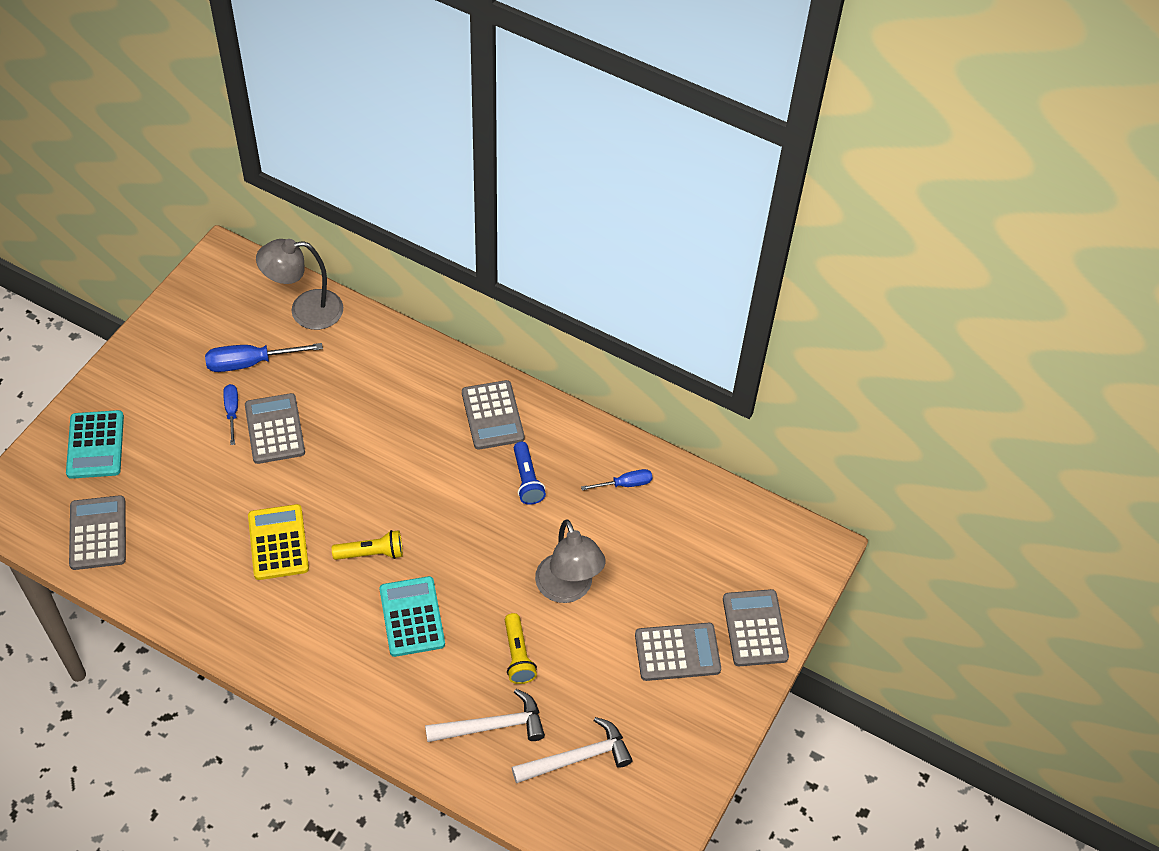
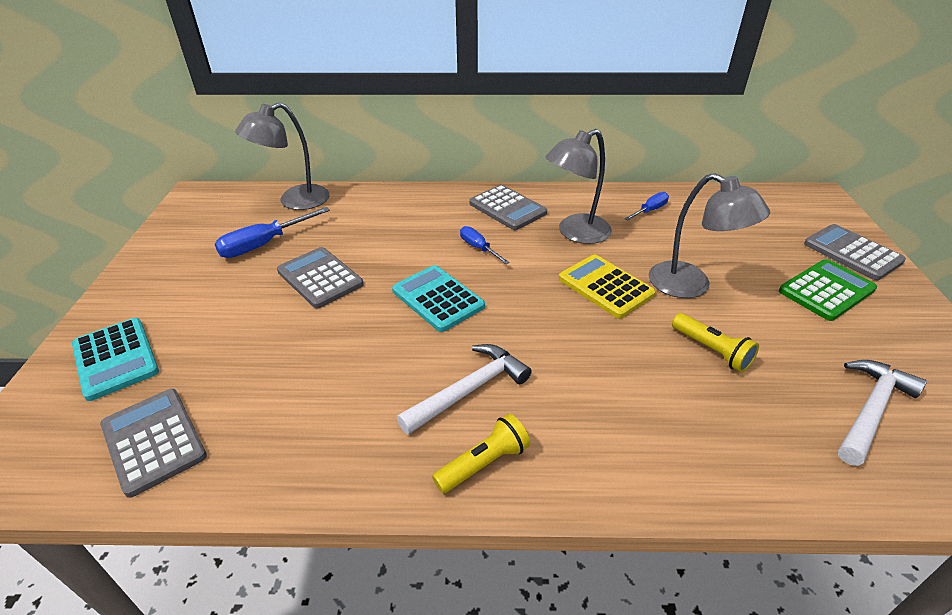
camera: 25 degrees left, 15 degrees down
(232, 412) = (266, 281): blue screwdriver -> blue screwdriver (478, 248)
(278, 542) = (389, 360): yellow calculator -> yellow calculator (605, 286)
(371, 553) = (493, 330): yellow flashlight -> yellow flashlight (484, 463)
(412, 617) = (583, 364): turquoise calculator -> turquoise calculator (438, 298)
(492, 726) = (764, 422): white hammer -> white hammer (469, 390)
(527, 480) = (575, 233): blue flashlight -> grey lamp
(677, 652) = (826, 290): grey calculator -> green calculator

